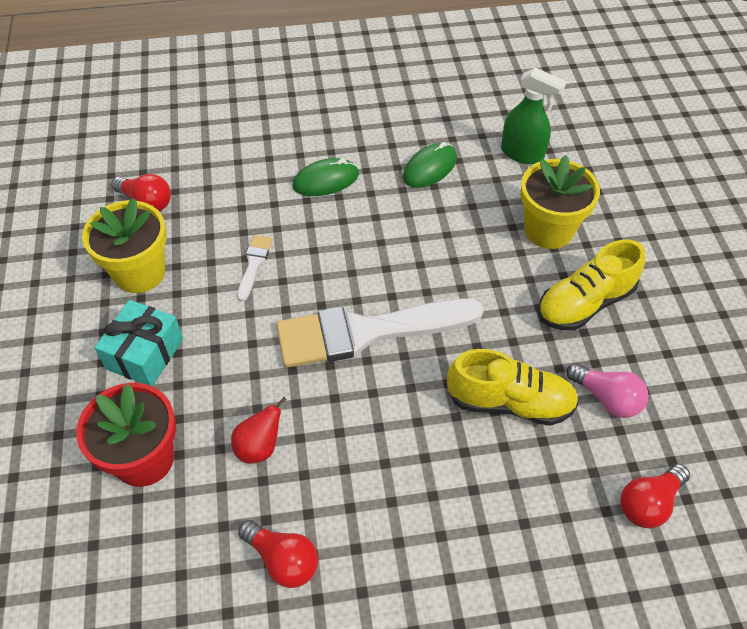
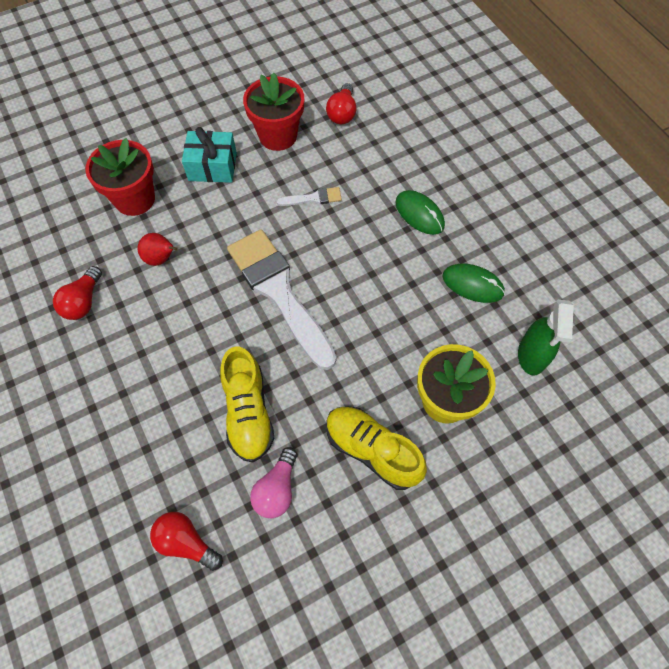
camera: 70 degrees right, 10 degrees up
(139, 272) = (278, 136): yellow flower pot -> red flower pot

